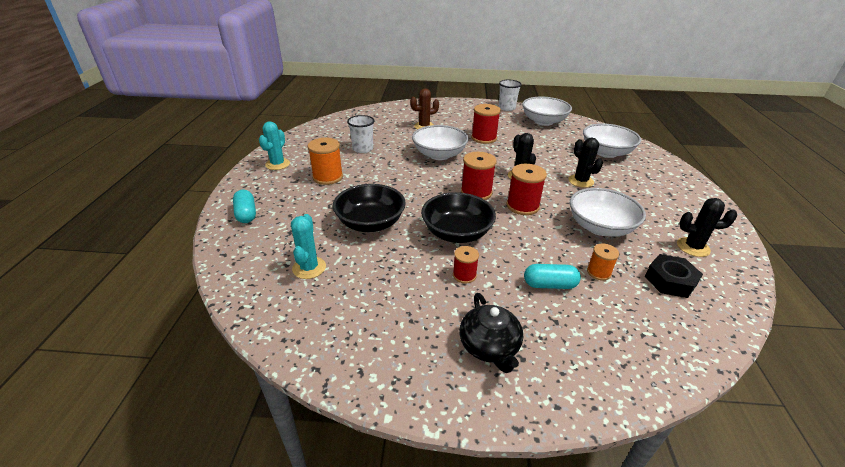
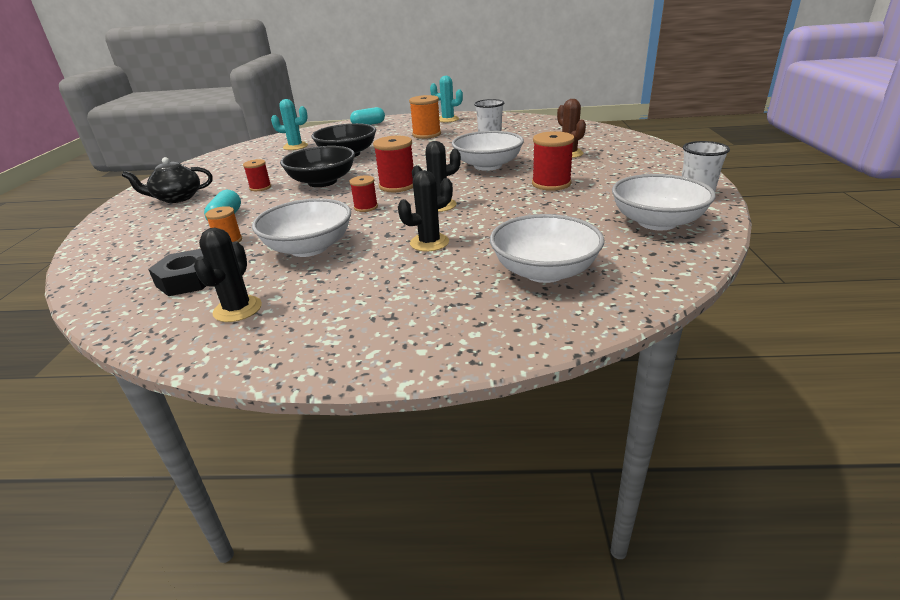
camera: 90 degrees right, 5 degrees down
(522, 206) = (366, 207): red spool -> red spool, size x0.59

